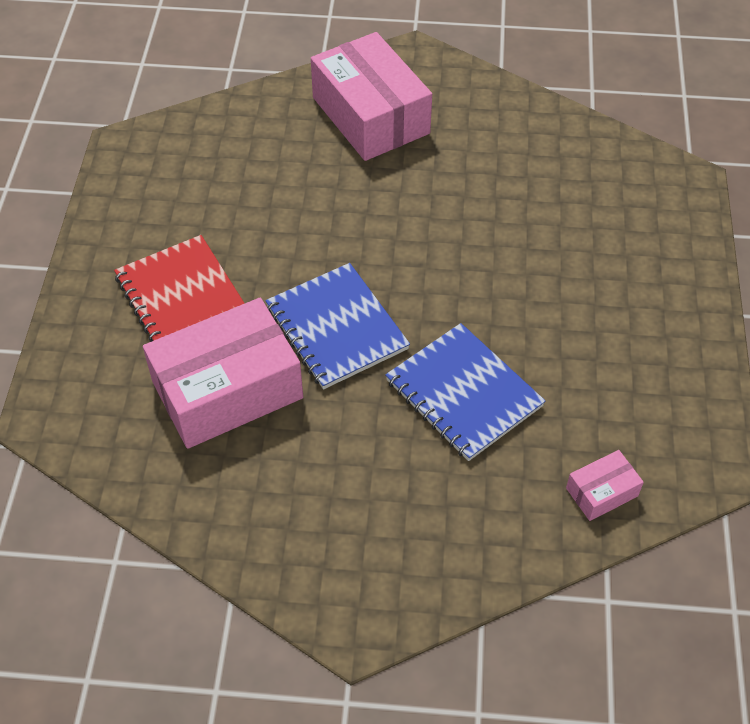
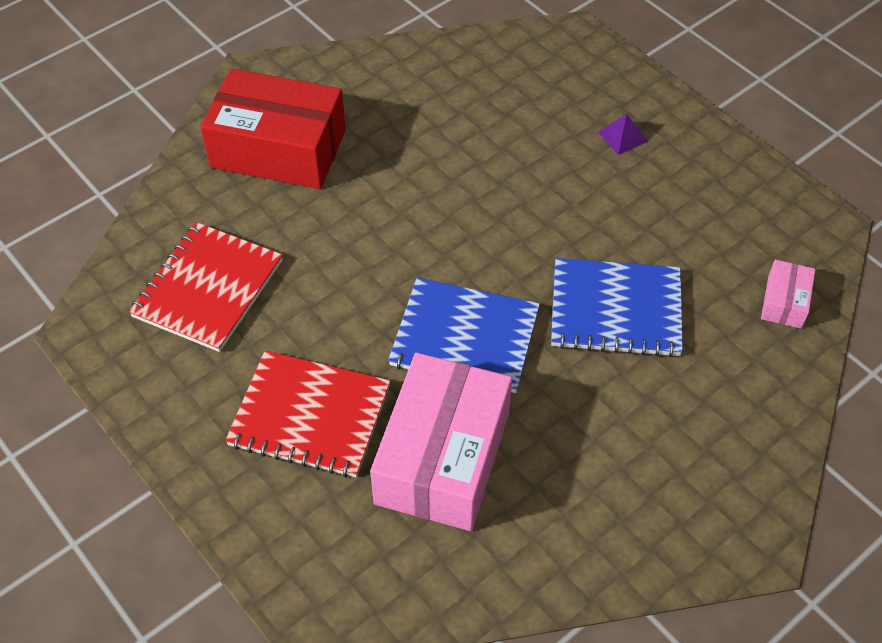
camera: 45 degrees left, 0 degrees up
(220, 173) = (208, 288): none -> red notebook
(370, 115) = (278, 149): pink box -> red box
(630, 280) = (622, 137): none -> purple pyramid

